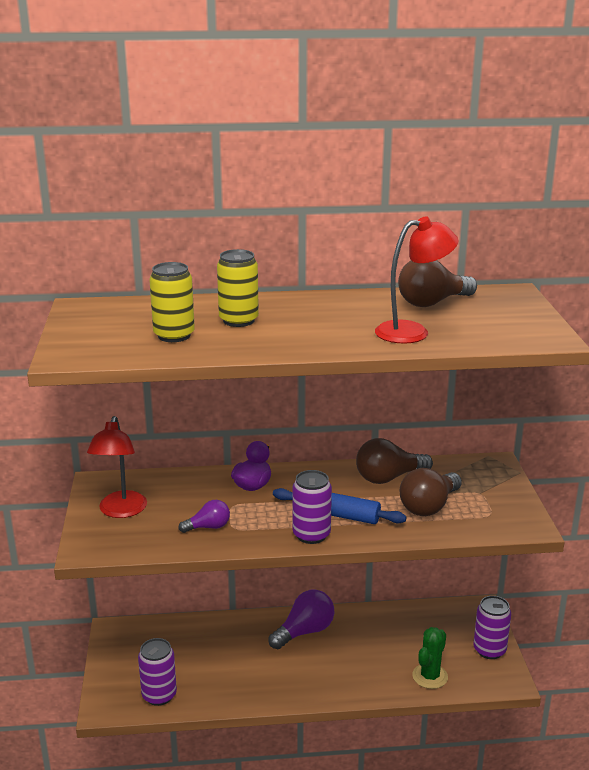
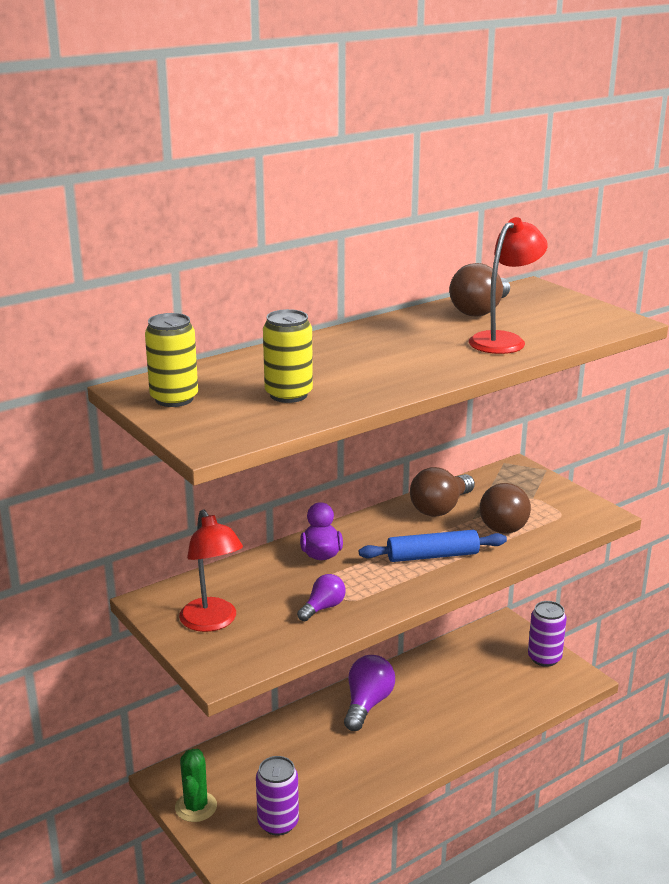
camera: 30 degrees left, 0 degrees up
(238, 320) = (329, 365): yellow can -> yellow can (174, 399)
(311, 535) = (429, 582): purple can -> none
(430, 676) = (515, 701): green cactus -> green cactus (196, 807)

